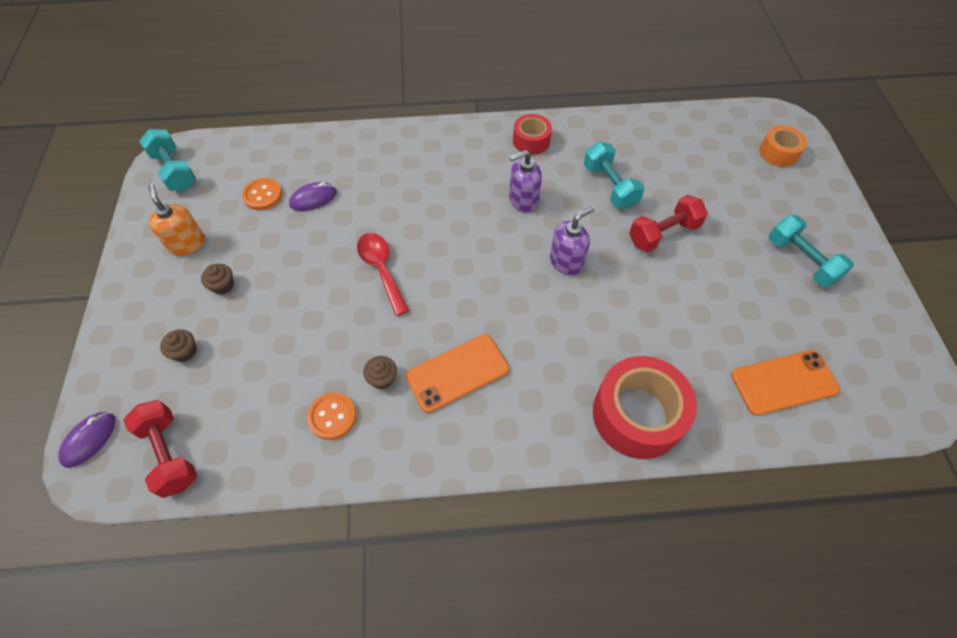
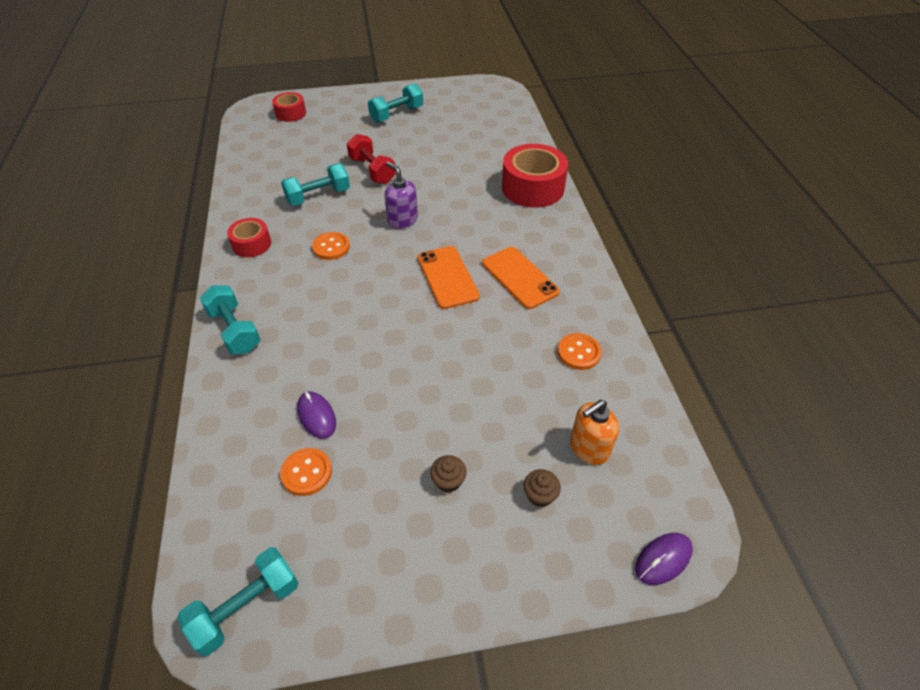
camera: 95 degrees left, 10 degrees down
(89, 440) = (663, 559): purple mouse -> purple mouse turned 60 degrees counterclockwise
(170, 454) = (651, 473): red dumbbell -> none
(187, 244) = (387, 542): orange soap dispenser -> orange soap dispenser (589, 448)
(381, 270) = (417, 340): red spoon -> none
(382, 378) = (535, 324): brown cupcake -> none
(418, 141) = (234, 330): none -> turquoise dumbbell
(523, 200) = (331, 247): purple soap dispenser -> orange button
(778, 153) = (290, 113): orange tape -> red tape
(784, 382) = (494, 130): orange phone -> orange phone (447, 277)

